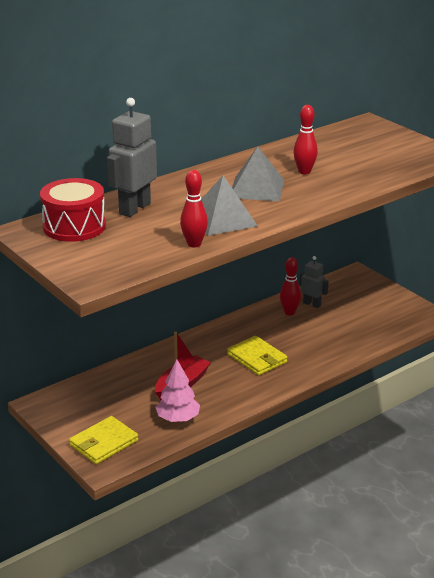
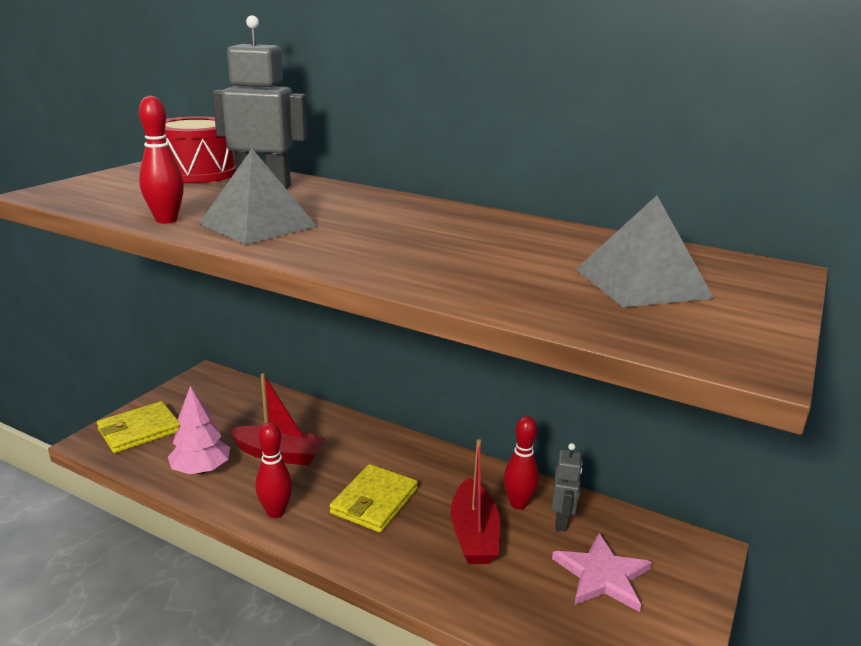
camera: 65 degrees right, 5 degrees down
(103, 443) = (139, 430): yellow wallet -> yellow wallet turned 60 degrees counterclockwise
(256, 188) = (382, 230): grey pyramid -> grey pyramid (641, 283)
(304, 172) = (482, 250): red bowling pin -> red bowling pin (276, 512)
(306, 333) = (474, 534): none -> red boat
(357, 306) = (602, 575): none -> pink star

